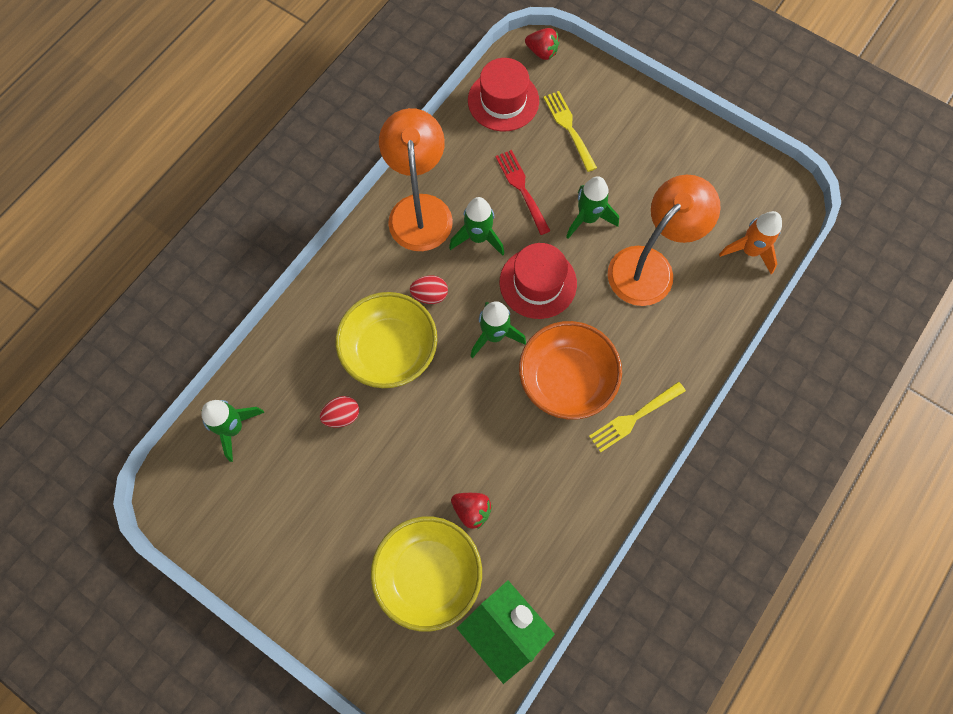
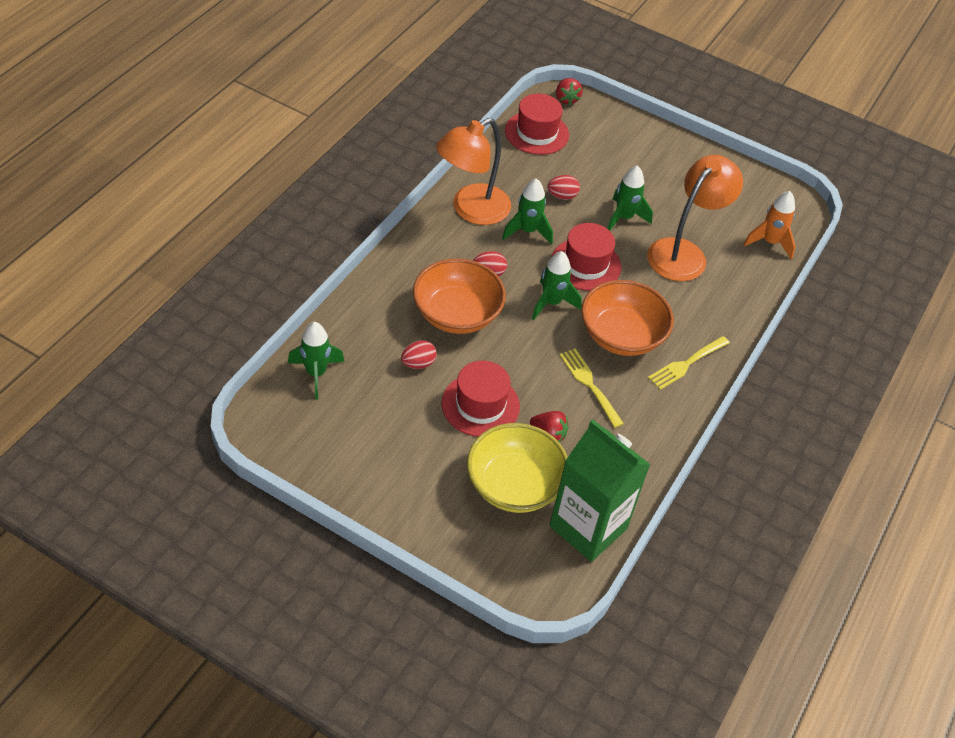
camera: 10 degrees left, 20 degrees down
(390, 351) = (457, 314): yellow bowl -> orange bowl
(403, 470) = (480, 405): none -> red hat
(419, 209) = (471, 210): orange lamp -> orange lamp turned 120 degrees counterclockwise
(522, 189) = (562, 196): red fork -> red egg
(542, 52) = (566, 99): red strawberry -> red strawberry turned 60 degrees clockwise
(569, 128) = (598, 153): yellow fork -> yellow fork (590, 385)

